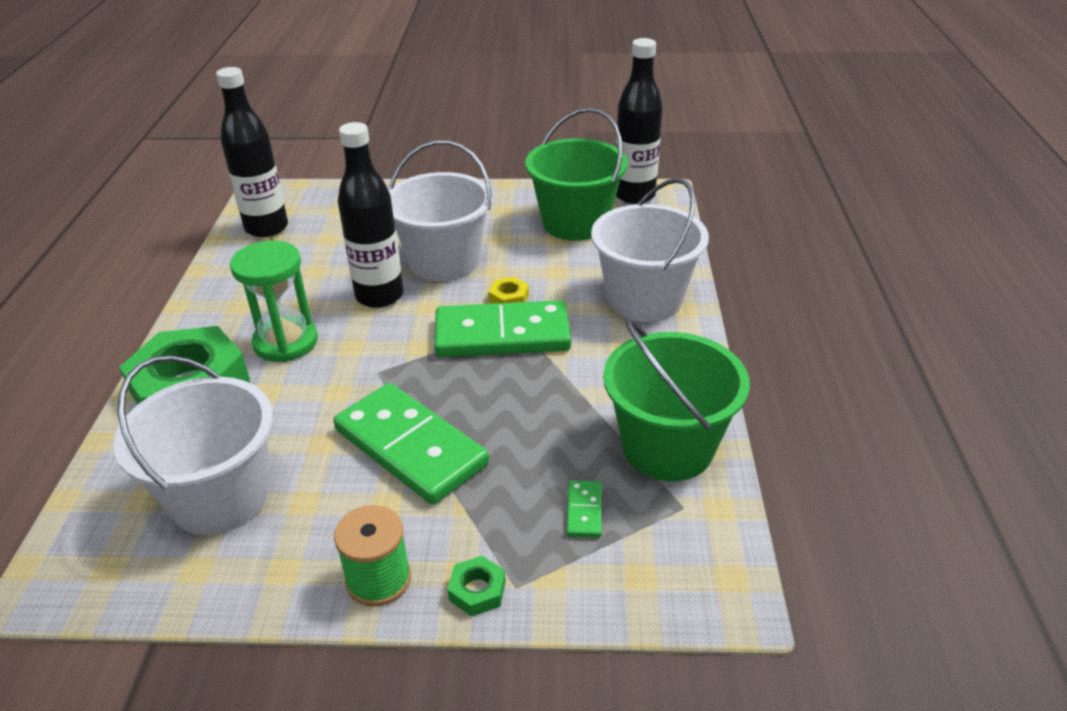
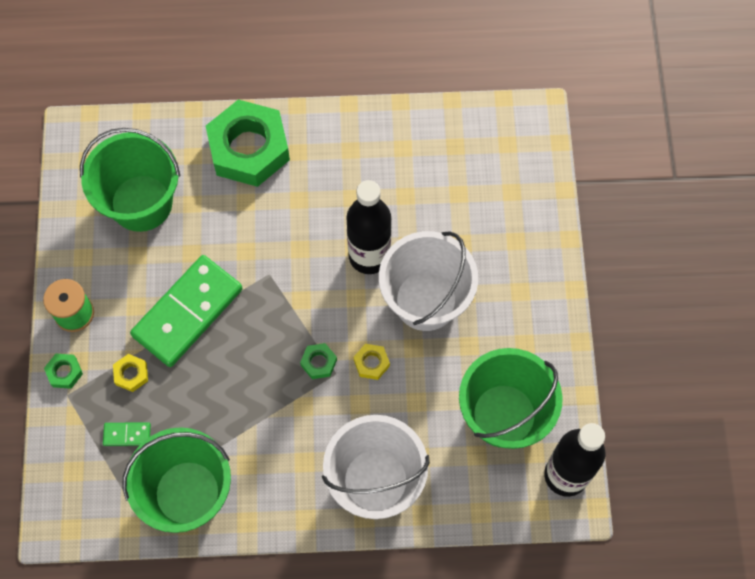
camera: 85 degrees right, 30 degrees up
(220, 497) = (141, 203): white bucket -> green bucket
(266, 228) = (472, 137): black bottle -> none
(286, 342) = (303, 199): green hourglass -> none
(492, 507) = (131, 374): none -> yellow nut
(502, 335) = (318, 362): green domino -> green nut

